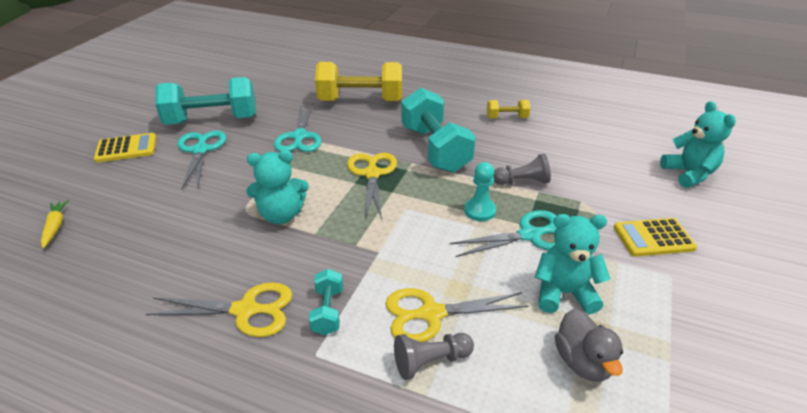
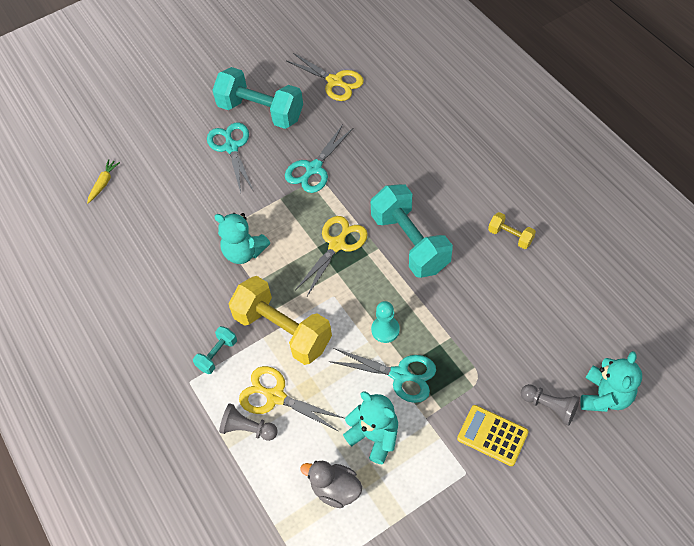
camera: 40 degrees right, 20 degrees up
(126, 148) = (182, 117): yellow calculator -> none
(200, 150) = (231, 147): turquoise scissors -> turquoise scissors turned 45 degrees counterclockwise
(245, 310) = (172, 324): yellow scissors -> yellow scissors (334, 81)
(360, 101) = (398, 144): yellow dumbbell -> yellow dumbbell (283, 330)
(435, 149) = (410, 242): turquoise dumbbell -> turquoise dumbbell turned 45 degrees counterclockwise
(522, 181) = (447, 319): grey pawn -> grey pawn (550, 407)
(582, 362) = (335, 489): grey duck -> grey duck turned 90 degrees clockwise

